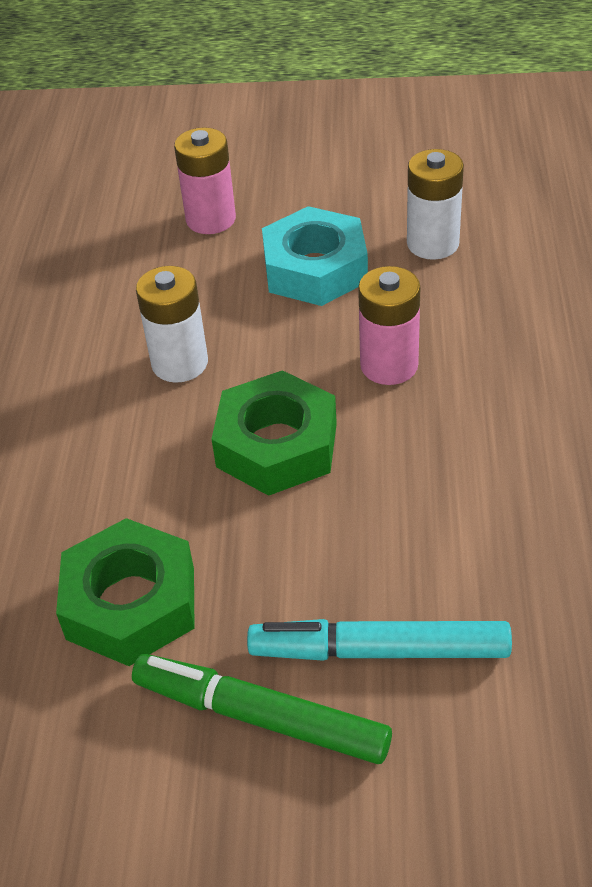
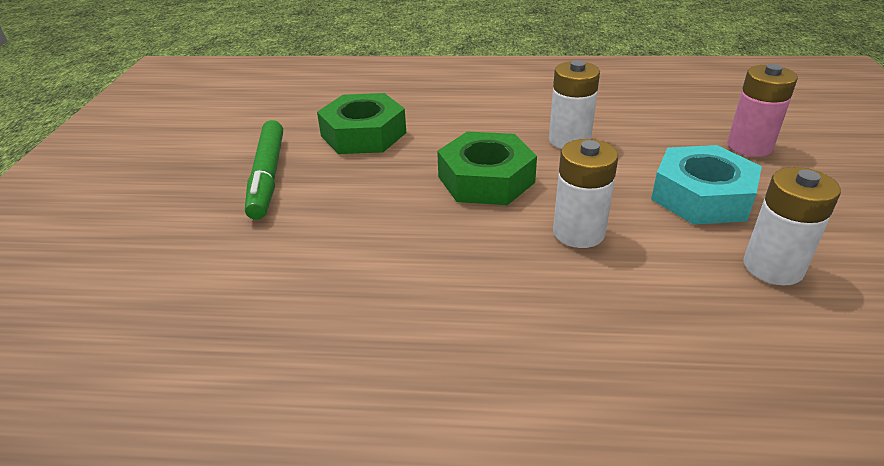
camera: 90 degrees right, 10 degrees down
(261, 716) = (267, 176): green marker -> green marker turned 150 degrees clockwise
(379, 650) = (293, 219): turquoise marker -> none
(389, 365) = (578, 232): pink battery -> white battery

